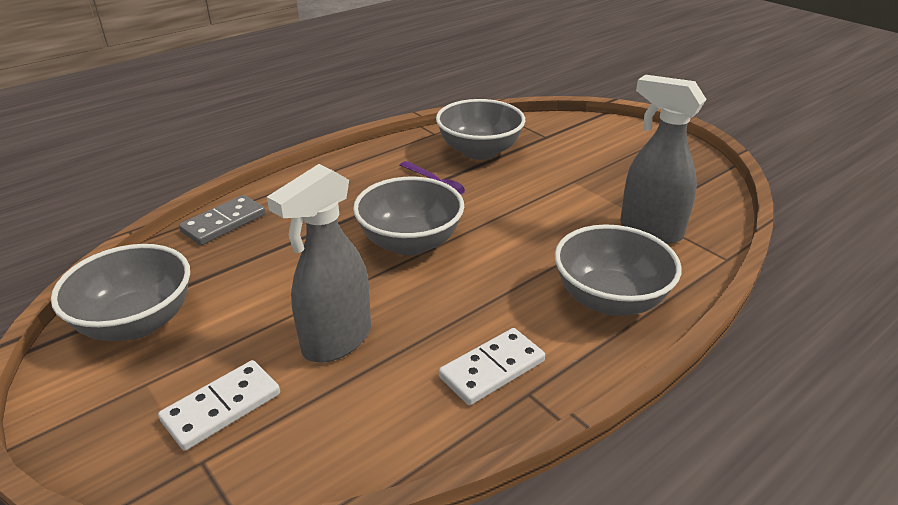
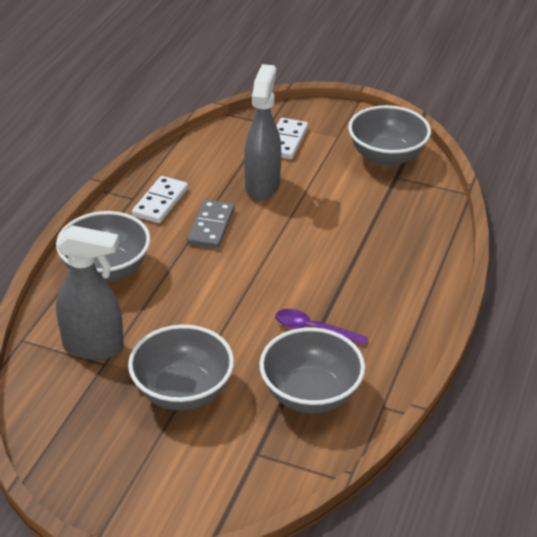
camera: 150 degrees right, 5 degrees up
(224, 223) = (434, 229): grey domino -> grey domino (211, 226)
(410, 242) = (280, 263): grey bowl -> grey bowl (183, 391)

